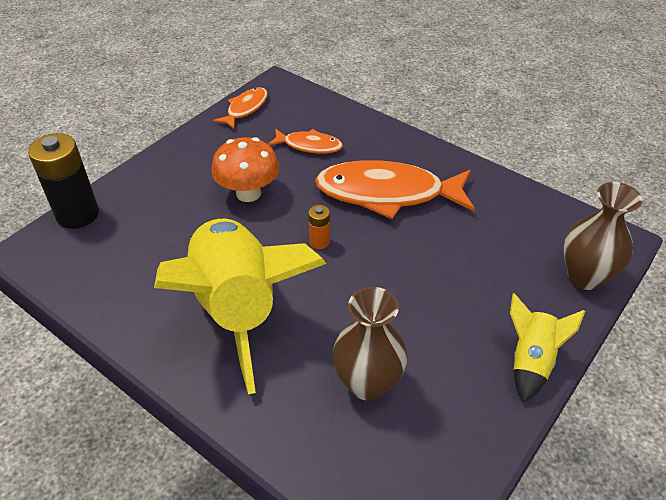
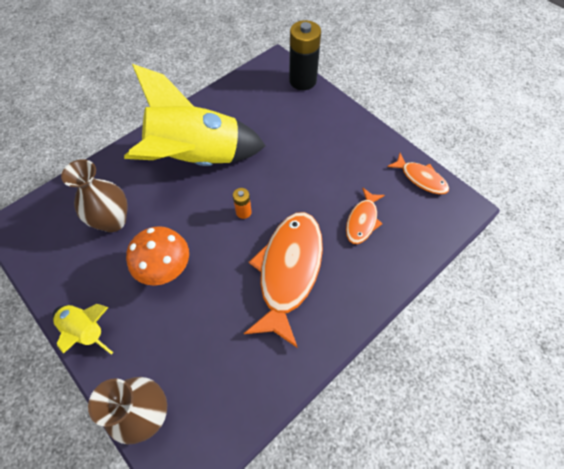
camera: 100 degrees right, 15 degrees up
(248, 193) = (307, 172): orange mushroom -> orange mushroom (165, 268)

